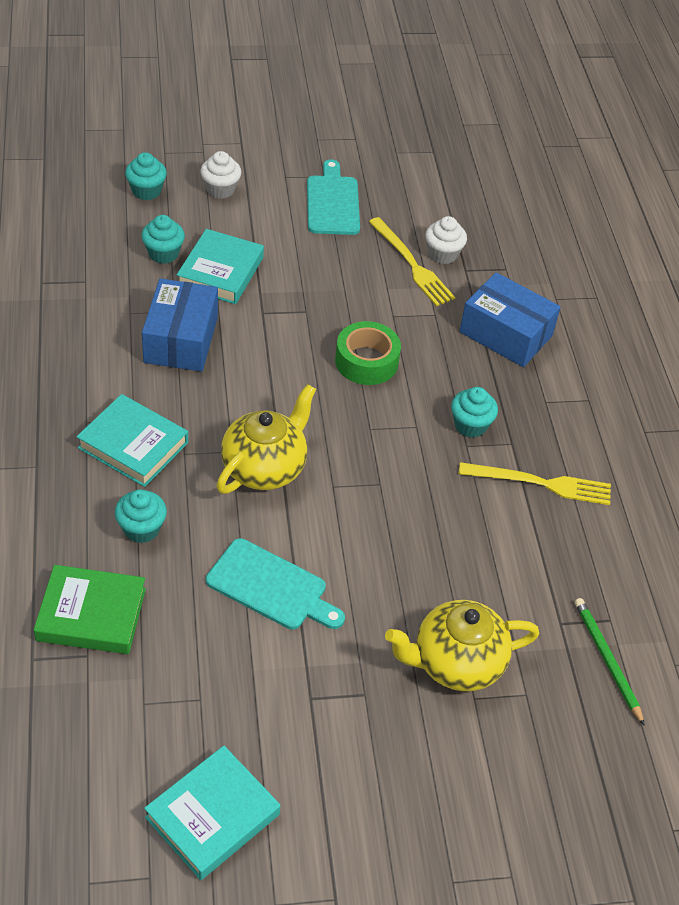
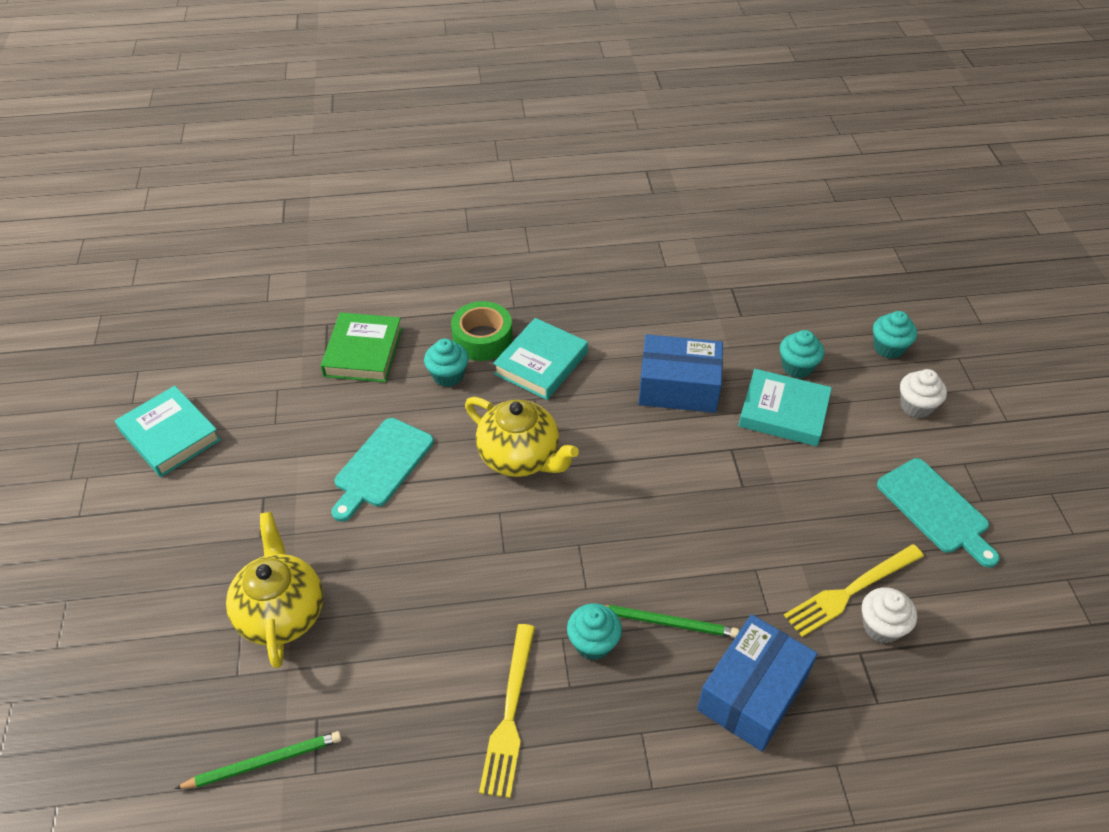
camera: 95 degrees right, 0 degrees up
(332, 202) = (935, 509): turquoise cutting board -> turquoise cutting board turned 60 degrees clockwise
(366, 361) = (677, 542): green tape -> green tape (482, 339)
(447, 377) = (666, 622): none -> green pencil

